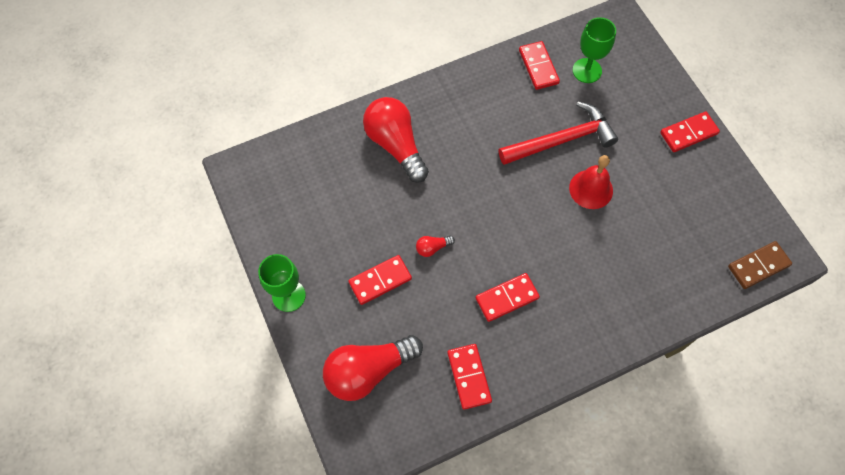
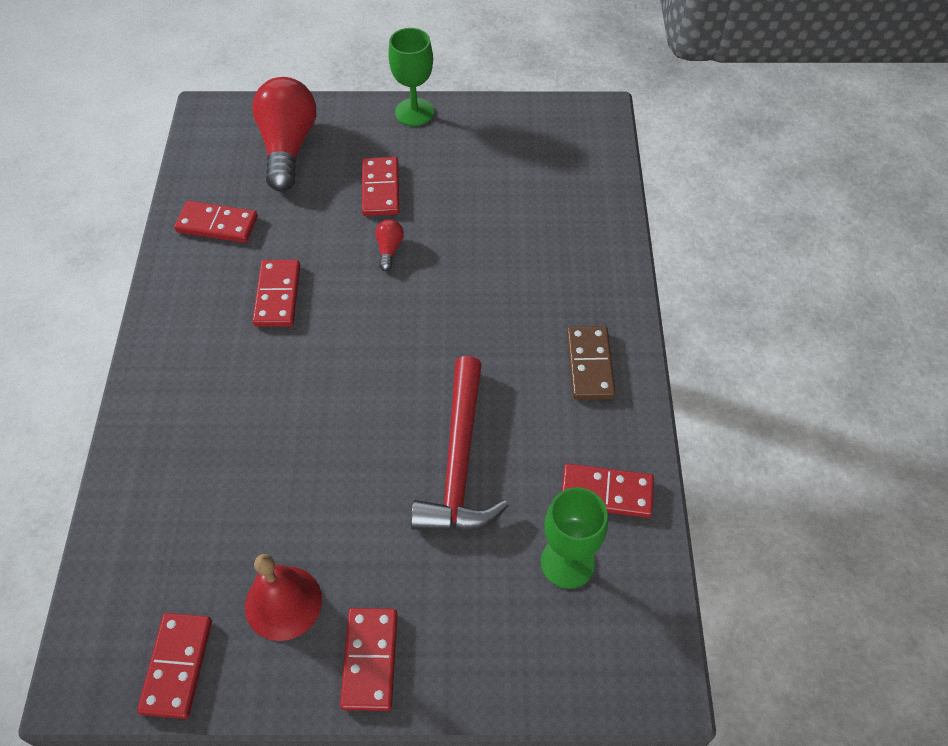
camera: 115 degrees right, 10 degrees down
(395, 145) = (555, 265): red light bulb -> none
(591, 189) = (360, 460): red bell -> red bell (283, 602)
(750, 216) = (177, 666): none -> red domino
(758, 266) = (100, 625): brown domino -> brown domino (589, 365)

